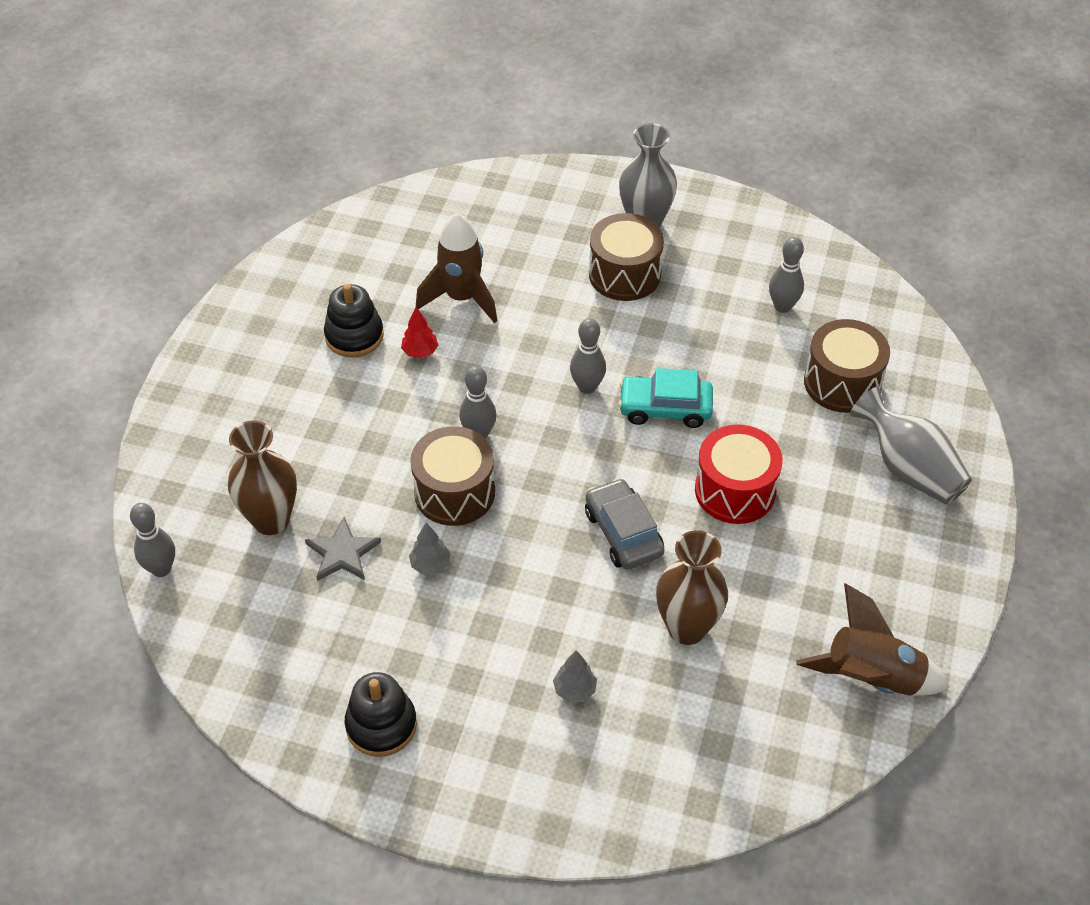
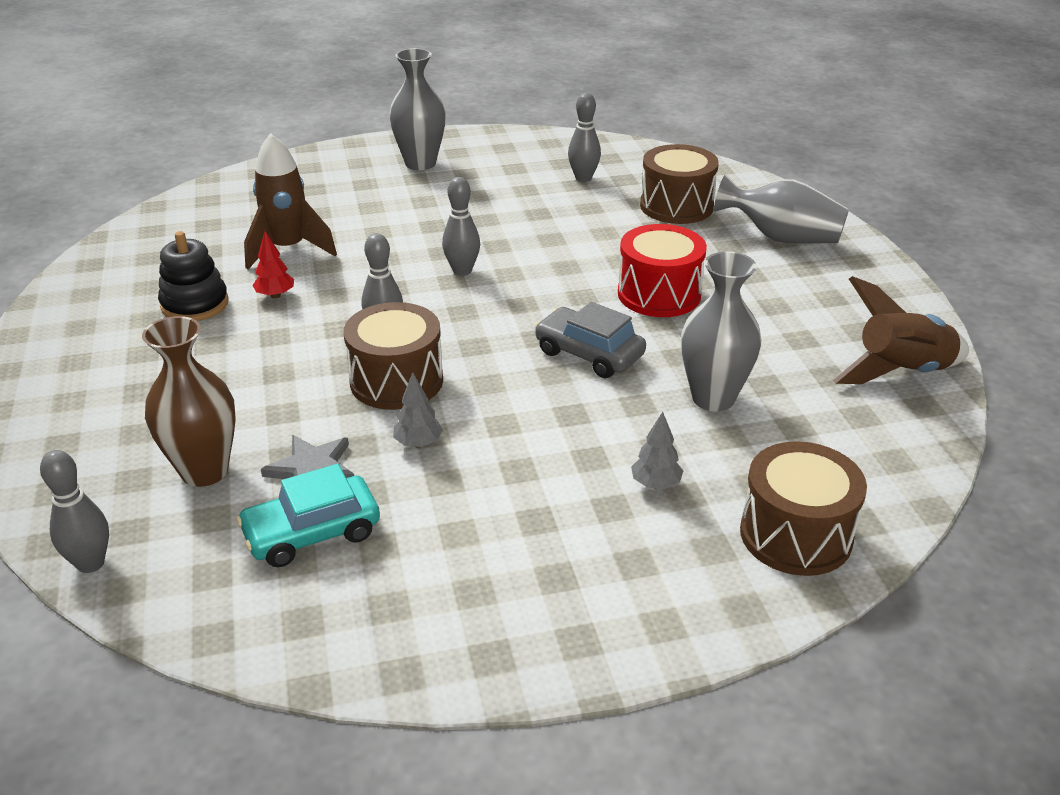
camera: 30 degrees left, 15 degrees down
(381, 725) = (478, 599): black stacking toy -> none
(624, 274) = (430, 195): brown drum -> brown drum (795, 535)
(665, 408) = (546, 263): turquoise car -> turquoise car (312, 533)
(687, 628) = (713, 398): brown vase -> grey vase

